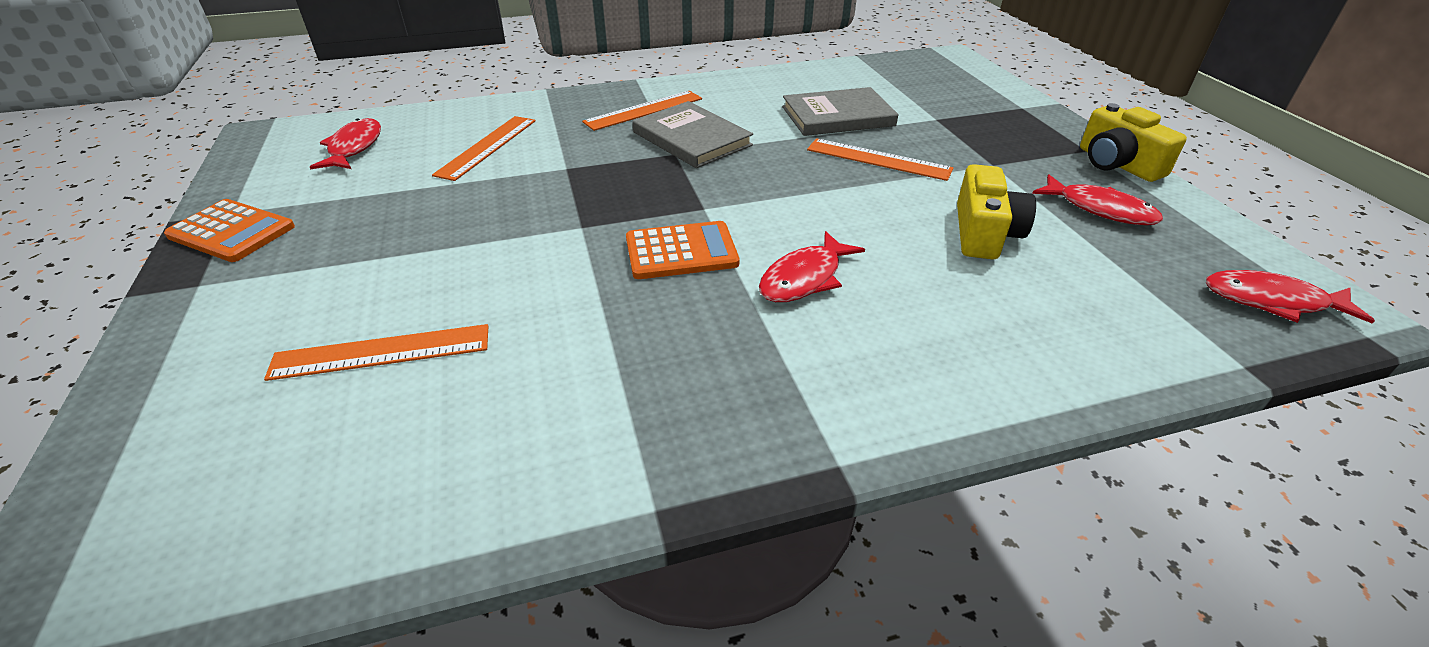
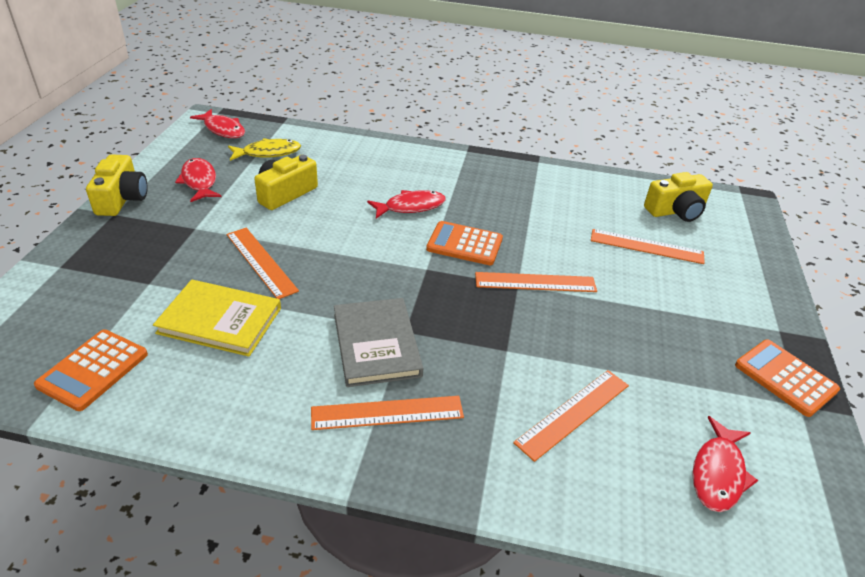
camera: 155 degrees left, 0 degrees up
(287, 478) = (676, 211): none -> yellow camera
(559, 236) = (535, 282): none -> orange ruler
(837, 116) = (220, 320): grey book -> yellow book
(871, 77) = (93, 370): none -> orange calculator
(1124, 286) = (268, 153): none -> yellow fish

